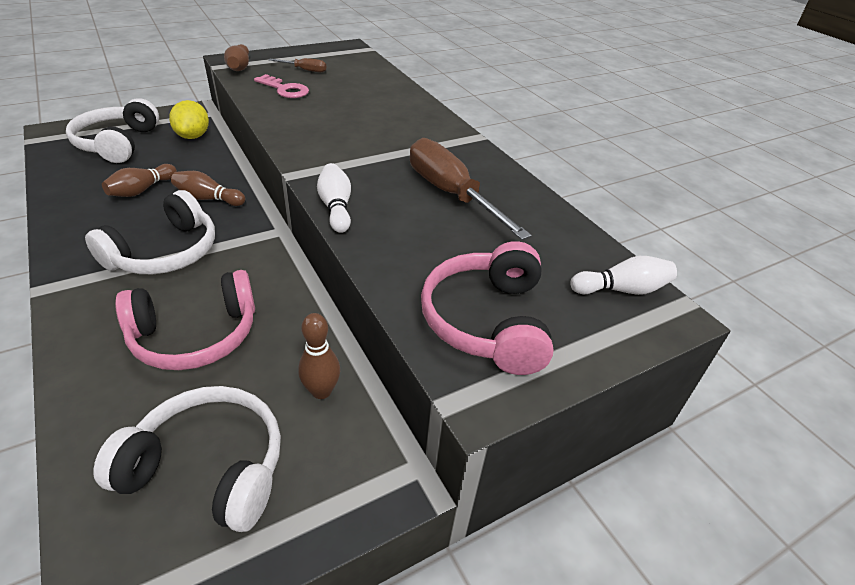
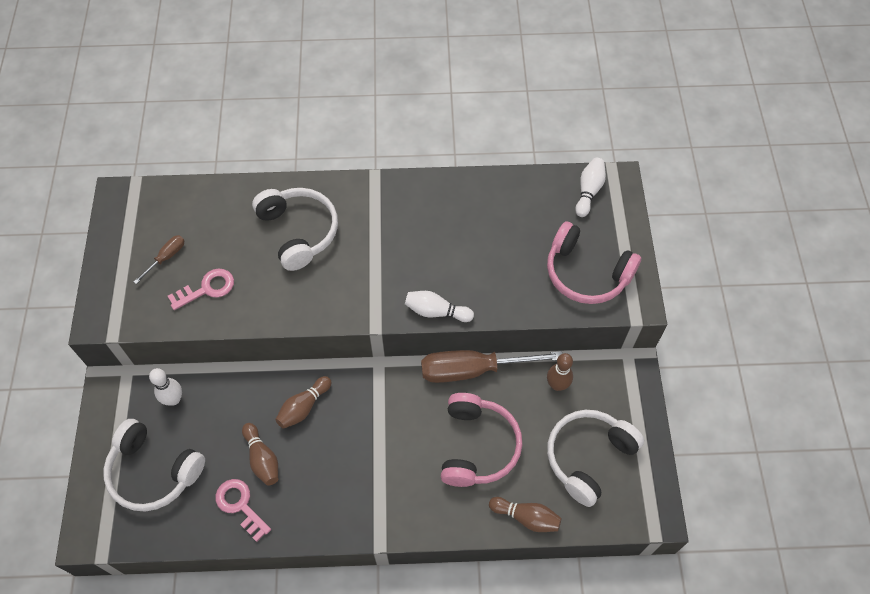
camera: 60 degrees left, 20 degrees up
(86, 190) = (240, 505): none -> pink key
(165, 252) = (371, 452): white headphones -> white headphones (299, 232)
(193, 136) = (174, 399): yellow lemon -> white bowling pin
(239, 67) = (126, 315): brown bowling pin -> brown bowling pin (526, 517)
(451, 194) = (450, 232): brown screwdriver -> brown screwdriver (473, 370)

